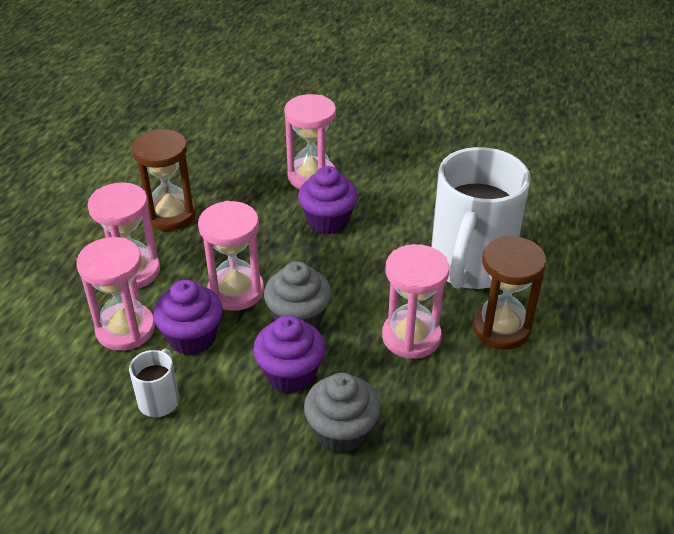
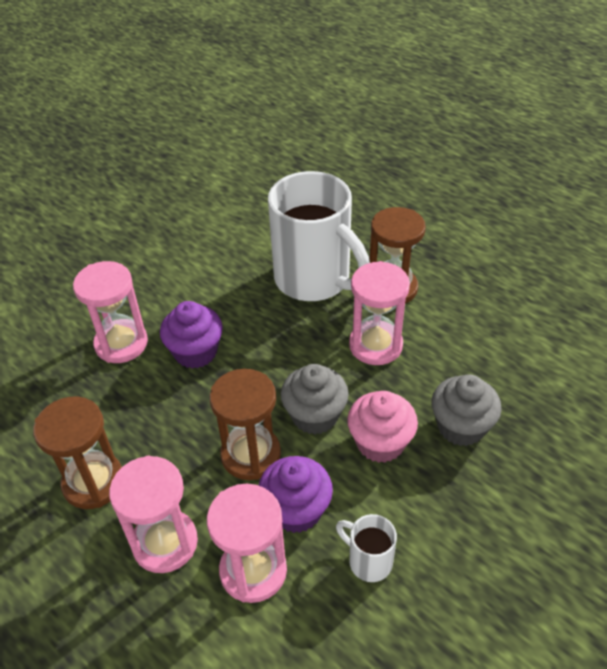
camera: 65 degrees left, 5 degrees up
(236, 291) = (251, 454): pink hourglass -> brown hourglass
(290, 374) = (380, 443): purple cupcake -> pink cupcake

